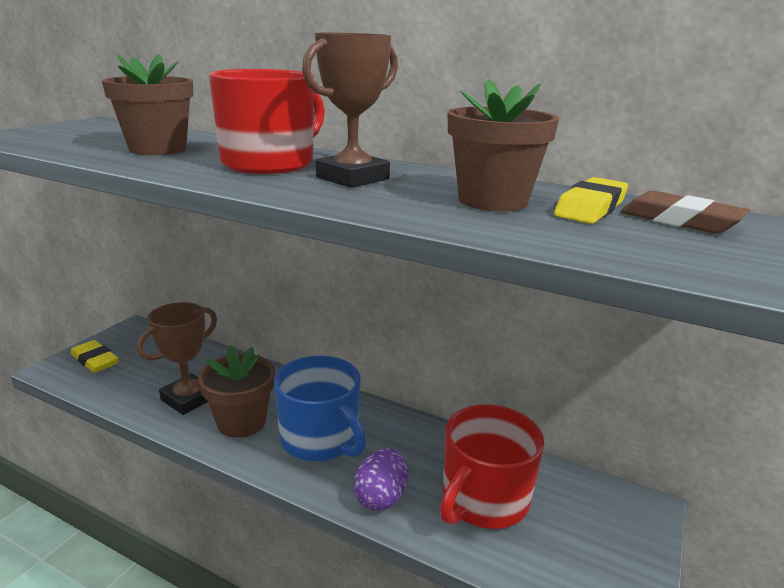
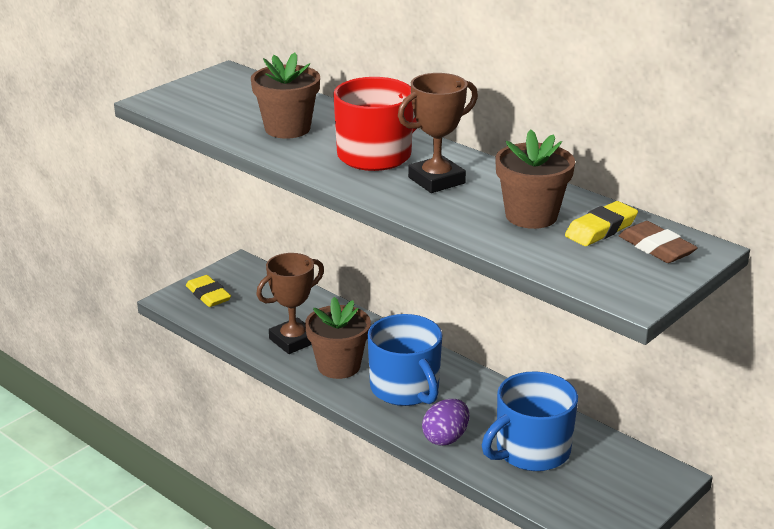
camera: 15 degrees right, 5 degrees up
(483, 499) = (531, 451): red mug -> blue mug

